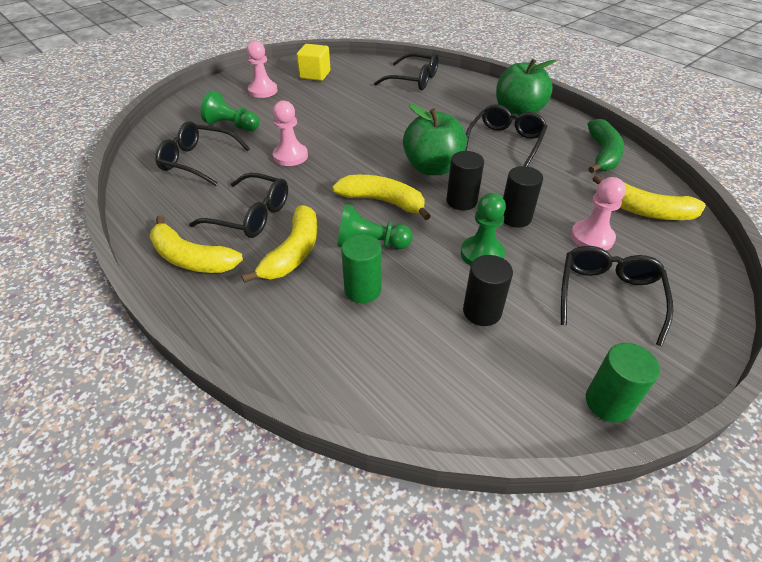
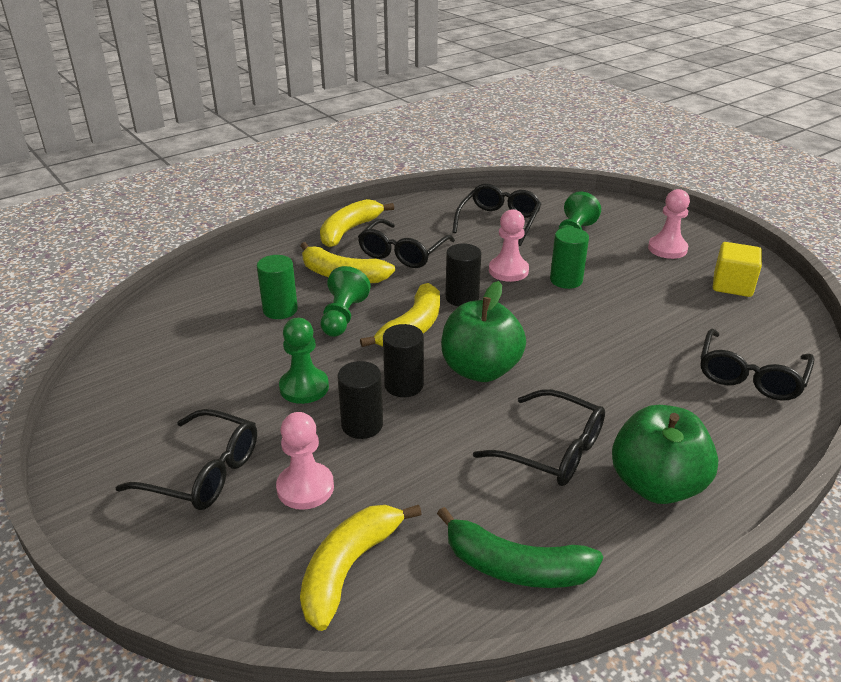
camera: 95 degrees right, 10 degrees down
(482, 311) = (223, 375): black cylinder -> black cylinder (462, 298)
(608, 402) = (84, 433): green cylinder -> green cylinder (566, 280)

